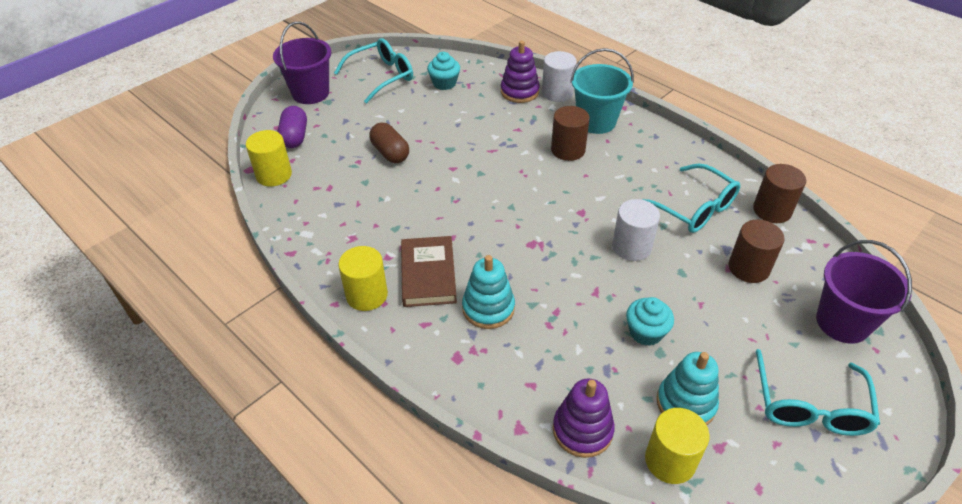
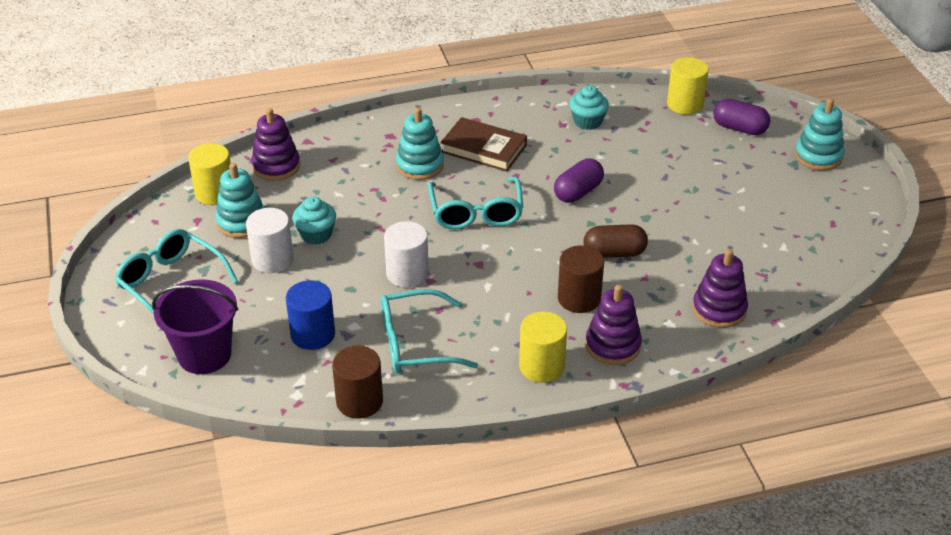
camera: 120 degrees right, 5 degrees down
(310, 93) = (818, 156): purple bucket -> turquoise stacking toy
(366, 295) = (490, 114): yellow cylinder -> yellow cylinder (541, 366)
(382, 76) = (824, 214): turquoise glasses -> turquoise glasses (476, 213)
(390, 153) = (668, 177): brown capsule -> brown capsule (614, 253)
(444, 83) = (778, 256): turquoise cupcake -> turquoise cupcake (587, 121)
(447, 192) = (578, 192): none -> purple capsule
(557, 93) = (695, 340): white cylinder -> white cylinder (272, 259)
(596, 122) = (613, 345): turquoise bucket -> purple stacking toy
(748, 268) = (313, 334): brown cylinder -> blue cylinder

